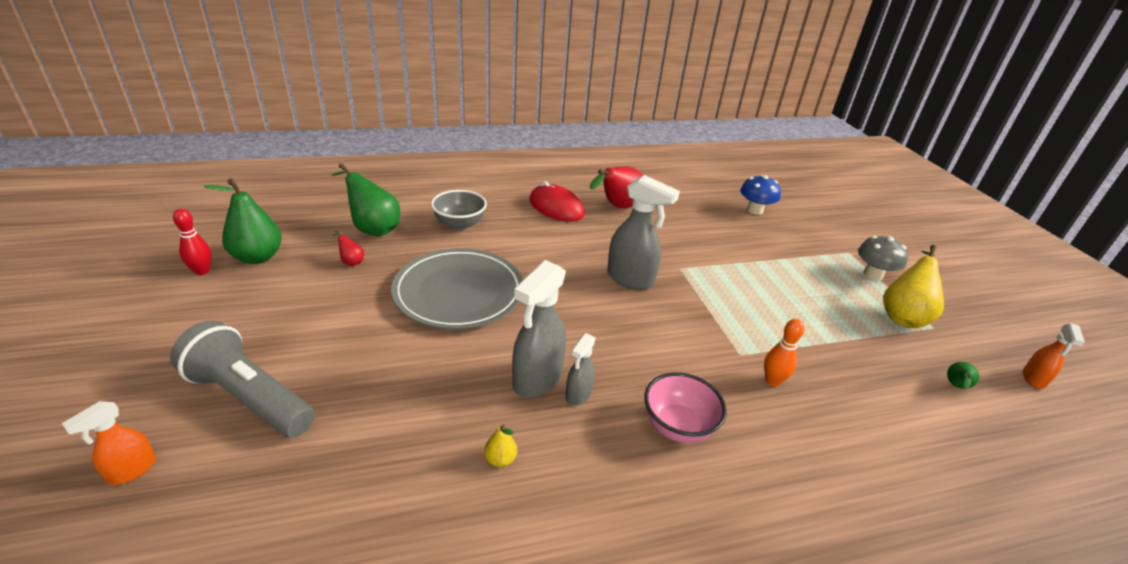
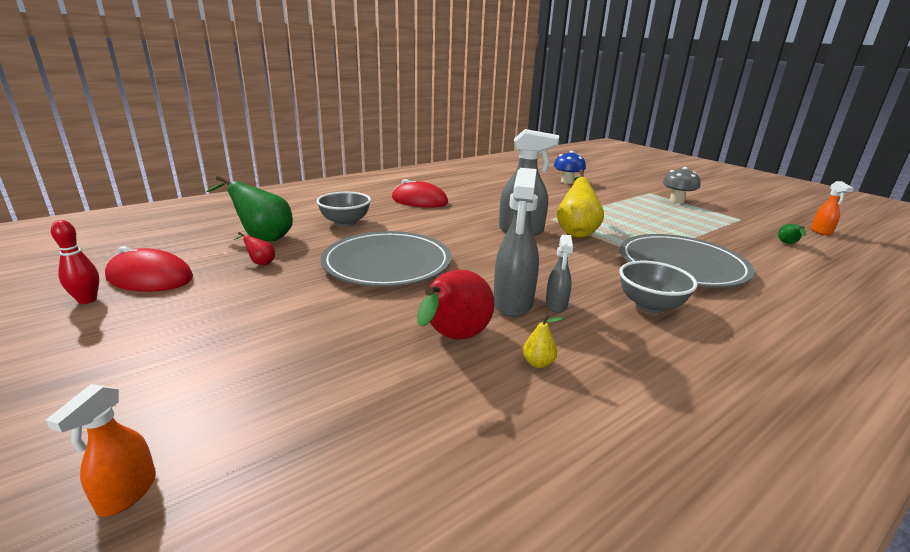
camera: 20 degrees left, 10 degrees down
(249, 397) = (234, 386): grey flashlight -> none
(257, 257) = (150, 277): green pear -> red mouse
(617, 207) = (468, 194): red pear -> red pear (453, 338)
(678, 426) = (650, 305): pink bowl -> grey bowl
(772, 381) = (682, 265): orange bowling pin -> grey plate
(903, 316) = (717, 217): yellow pear -> yellow pear (576, 232)

